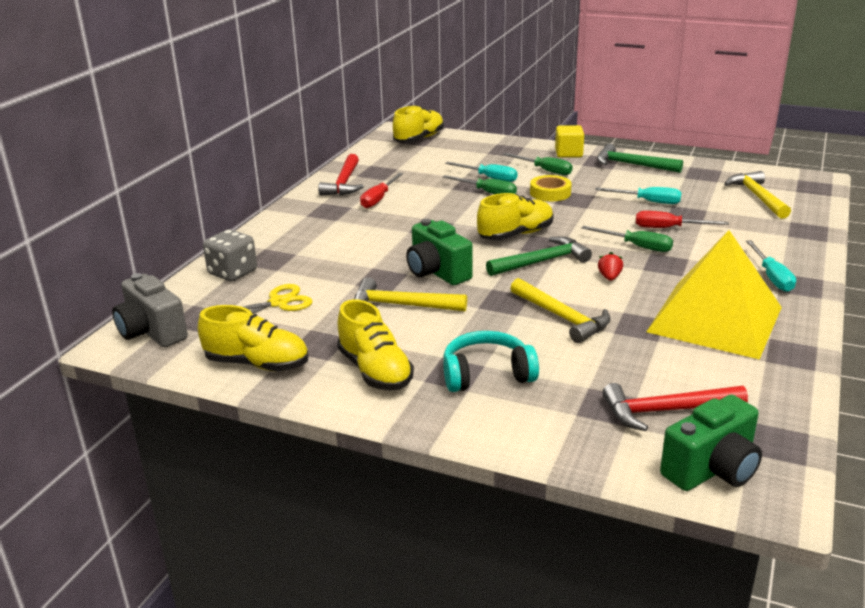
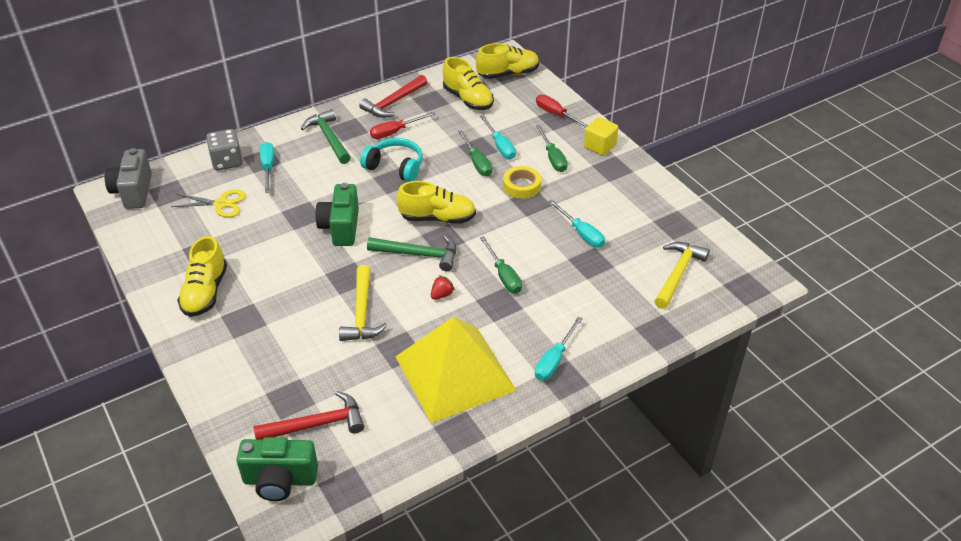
camera: 35 degrees right, 15 degrees up
(257, 364) = (155, 249): yellow shoe -> yellow shoe (468, 99)
(288, 261) = (268, 168): none -> turquoise screwdriver
(402, 305) = (284, 246): yellow hammer -> none
(487, 374) = (258, 332): turquoise headphones -> turquoise headphones (395, 167)
(632, 165) = (631, 185): green hammer -> green hammer (329, 138)
(666, 411) = (316, 424): red hammer -> red hammer turned 135 degrees clockwise
(668, 228) = (554, 270): red screwdriver -> red screwdriver (556, 115)

